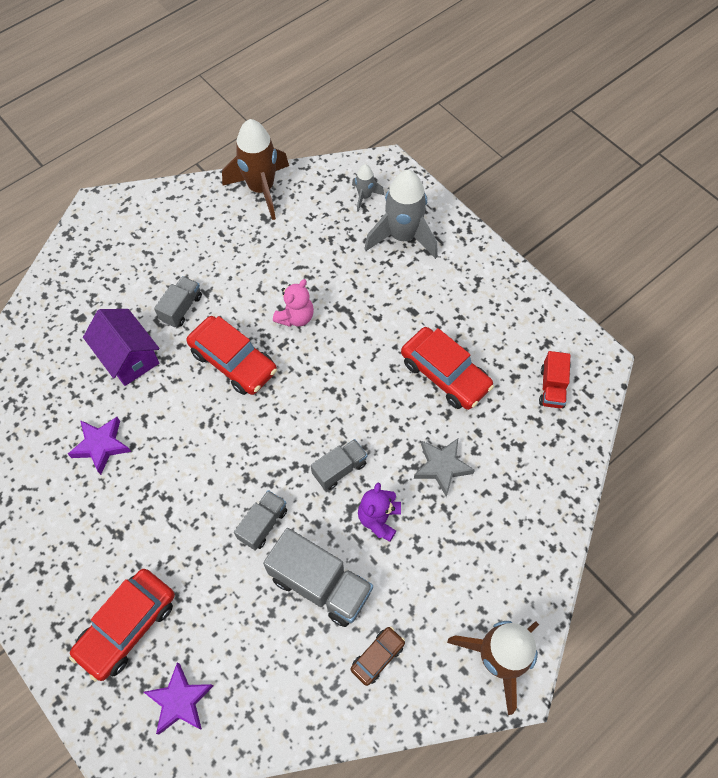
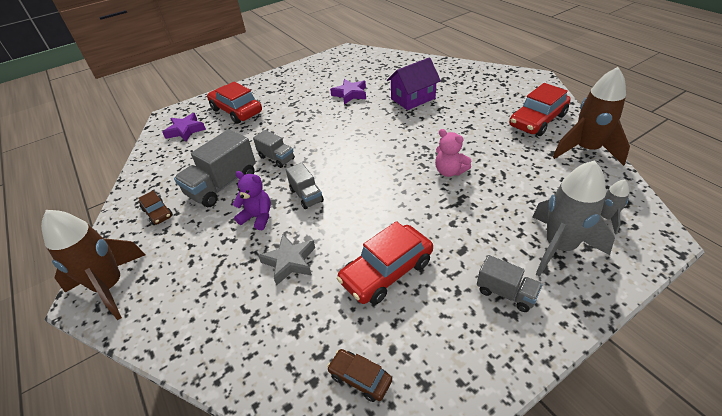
camera: 100 degrees right, 20 degrees down
(181, 308) = (454, 116): grey truck -> grey truck (506, 293)
(233, 361) = (407, 141): red car -> red car (537, 120)
(552, 387) = (360, 378): red truck -> brown car

